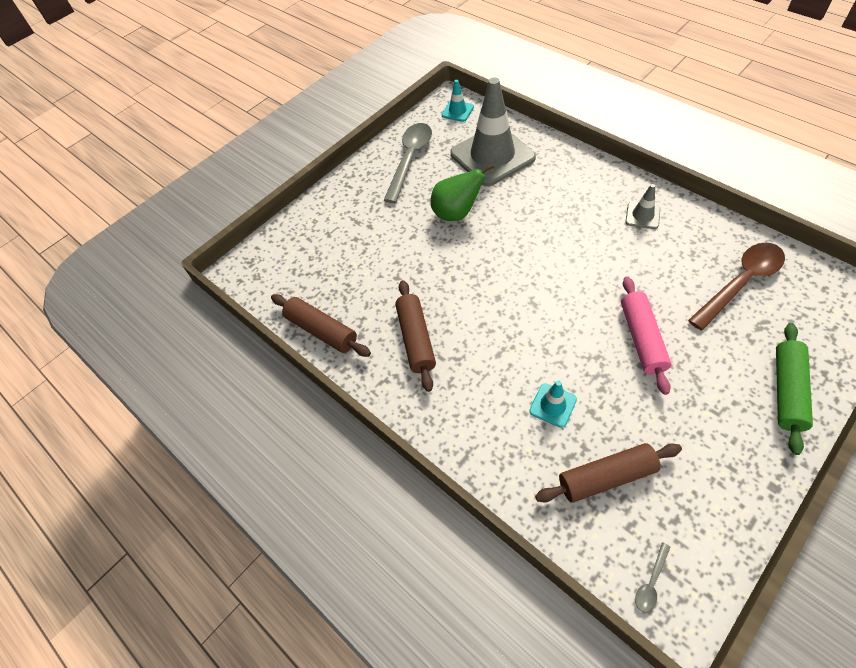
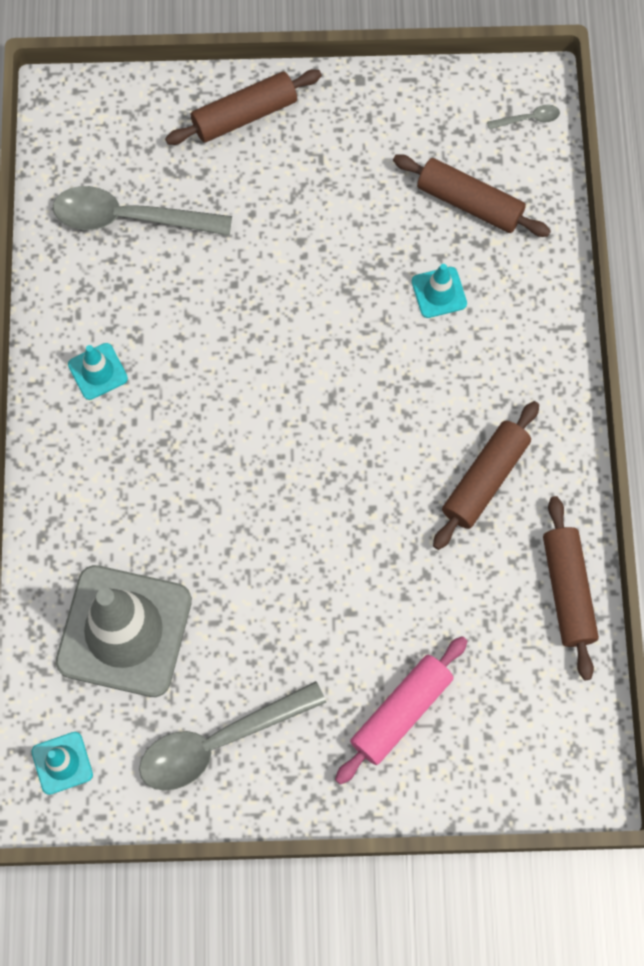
camera: 140 degrees left, 15 degrees up
(456, 213) = (268, 590): green pear -> none
(641, 338) = (288, 265): pink rolling pin -> pink rolling pin (401, 712)
(642, 215) = (98, 371): grey traffic cone -> turquoise traffic cone
(740, 283) = (129, 218): brown spoon -> grey spoon
(786, 391) = (244, 115): green rolling pin -> brown rolling pin

